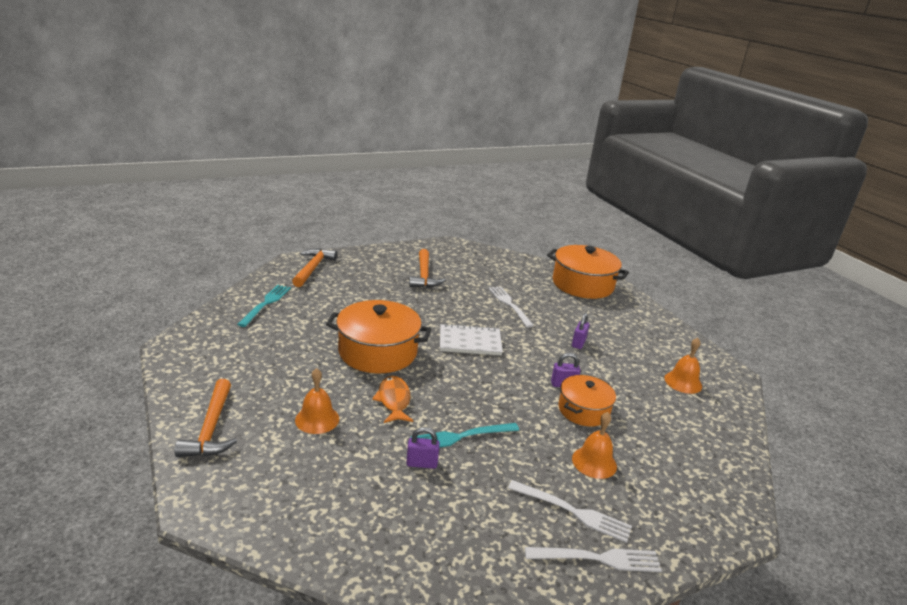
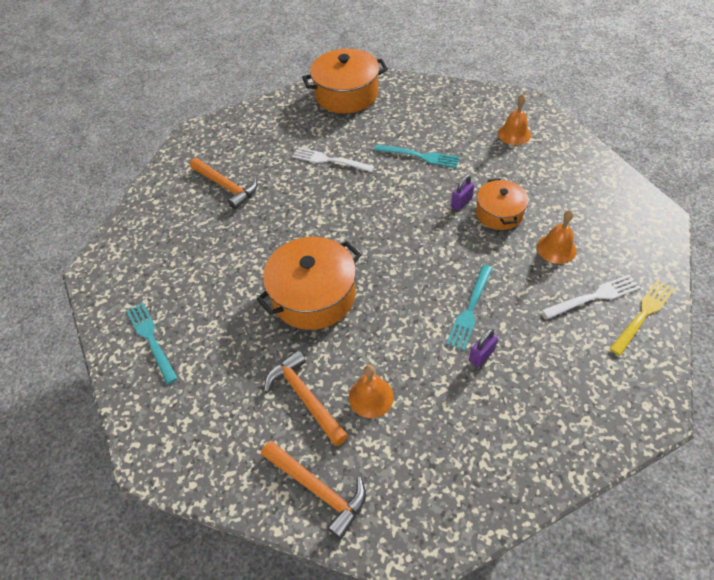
camera: 40 degrees left, 25 degrees up
(312, 268) = (124, 264): orange hammer -> orange hammer (305, 397)
(394, 400) = (391, 326): orange fish -> none
(470, 342) = (357, 222): white notebook -> none
(578, 343) = (420, 156): purple padlock -> turquoise fork
(598, 558) = (643, 314): white fork -> yellow fork

